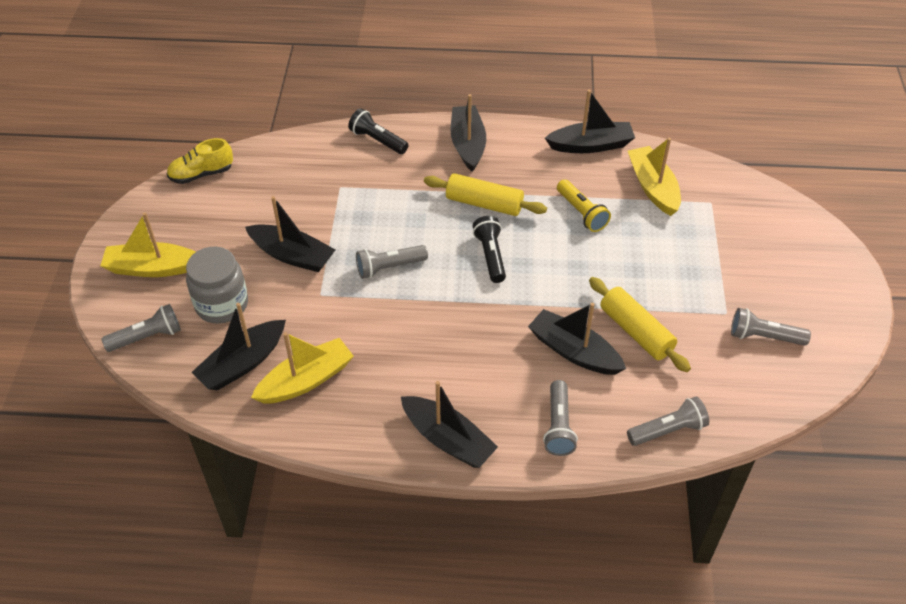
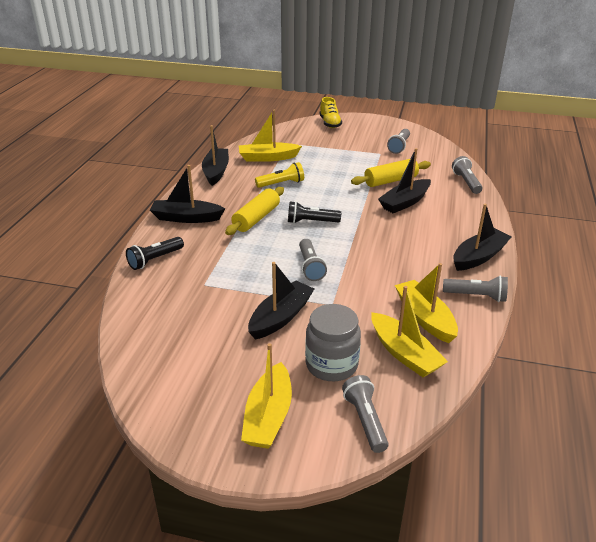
camera: 80 degrees left, 15 degrees down
(201, 174) = (139, 375): yellow shoe -> yellow shoe (330, 123)
(242, 363) = (404, 353): black boat -> yellow boat
(558, 426) = (465, 215): grey flashlight -> grey flashlight (476, 296)

